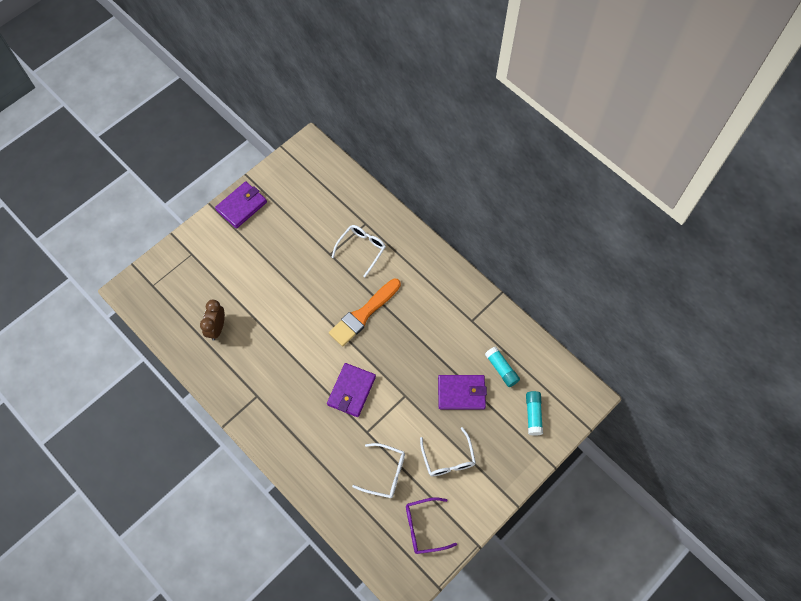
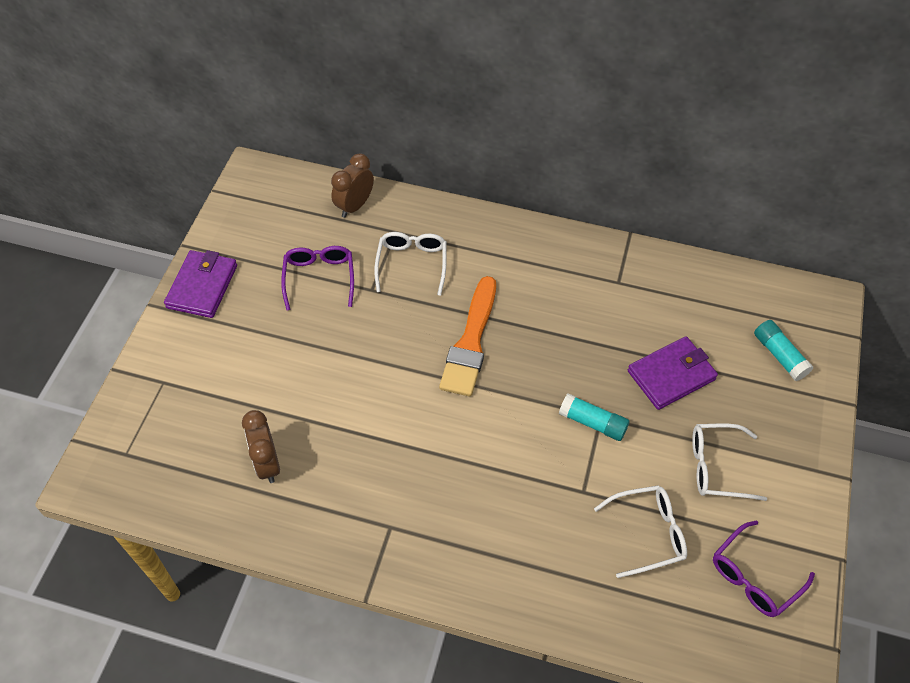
camera: 30 degrees left, 10 degrees down
(306, 232) = (319, 278): none -> purple glasses
(351, 391) = (523, 448): purple wallet -> none
(353, 195) = (354, 206): none -> brown clock
(448, 458) = (717, 467): white glasses -> white glasses turned 135 degrees clockwise
(501, 369) = (699, 321): turquoise glue stick -> turquoise glue stick (593, 423)

